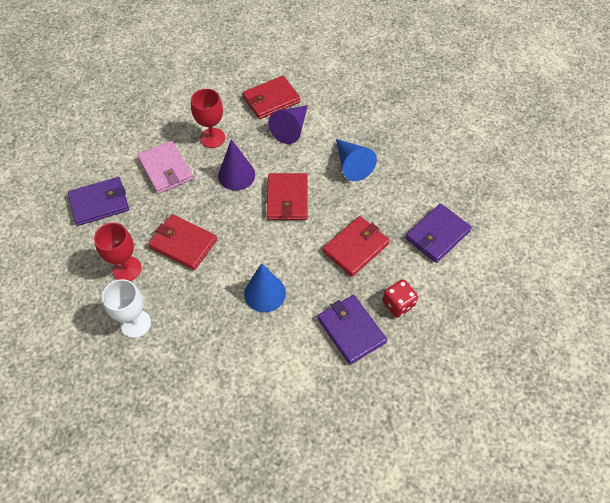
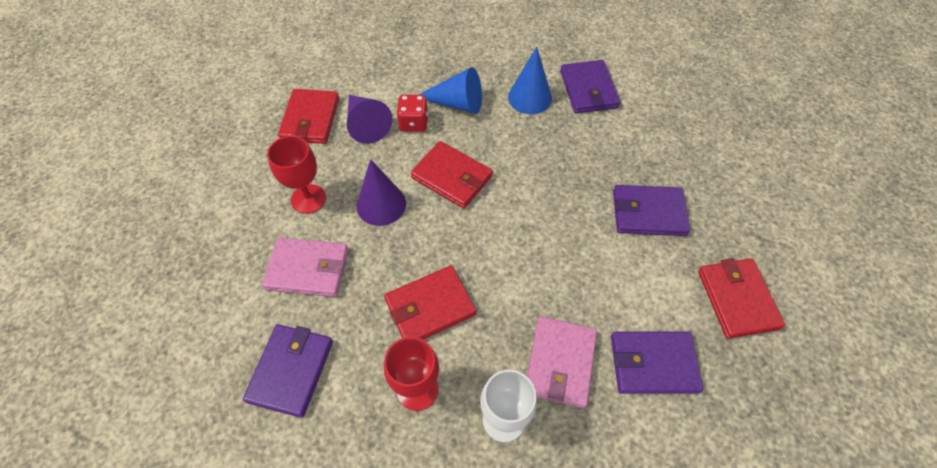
camera: 55 degrees left, 0 degrees up
(192, 334) = (560, 363): none -> pink wallet
(228, 390) = (653, 364): none -> purple wallet
(265, 293) = (555, 262): blue cone -> blue cone (529, 97)
(355, 247) = (556, 156): red wallet -> red wallet (737, 299)
(398, 304) = (643, 160): red dice -> red dice (414, 123)

